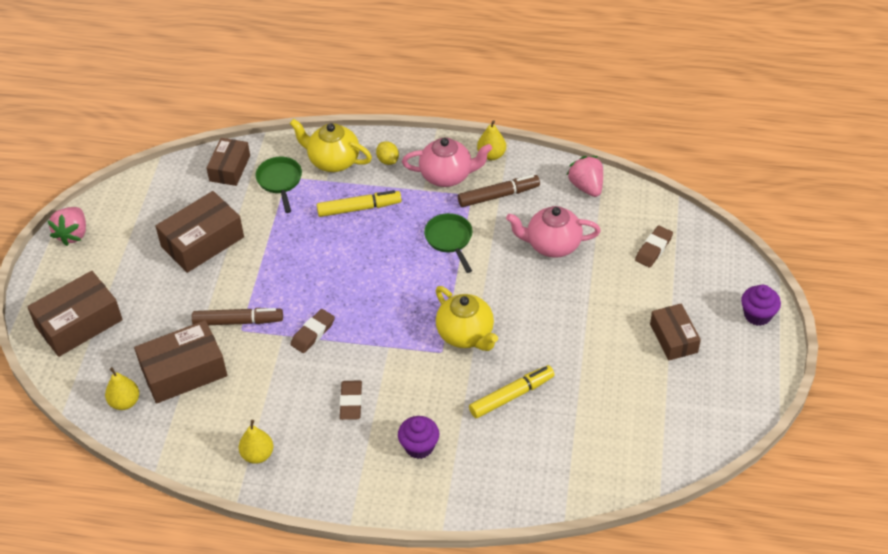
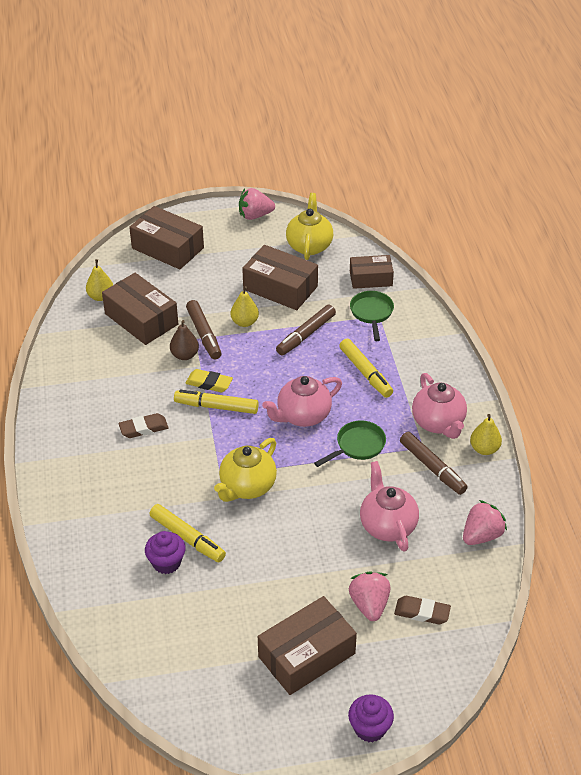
camera: 70 degrees right, 5 degrees down
(257, 455) = (73, 386): yellow pear -> yellow pear (245, 322)
(261, 345) = (185, 355): none -> brown pear
(280, 181) = (371, 313): green pan -> green pan turned 60 degrees counterclockwise
(284, 239) = (306, 335): none -> brown marker
(313, 333) = (209, 383): brown eraser -> yellow eraser
(333, 161) = (414, 340): yellow teapot -> yellow teapot (309, 246)
(349, 334) = (216, 407): none -> yellow marker
(388, 160) = (435, 376): yellow lemon -> none
(393, 270) = (303, 416): none -> pink teapot
(419, 446) = (110, 486): purple cupcake -> purple cupcake (166, 562)
(634, 281) = (369, 605): none -> pink strawberry
(673, 338) = (306, 655): brown box -> brown box, size x1.55

